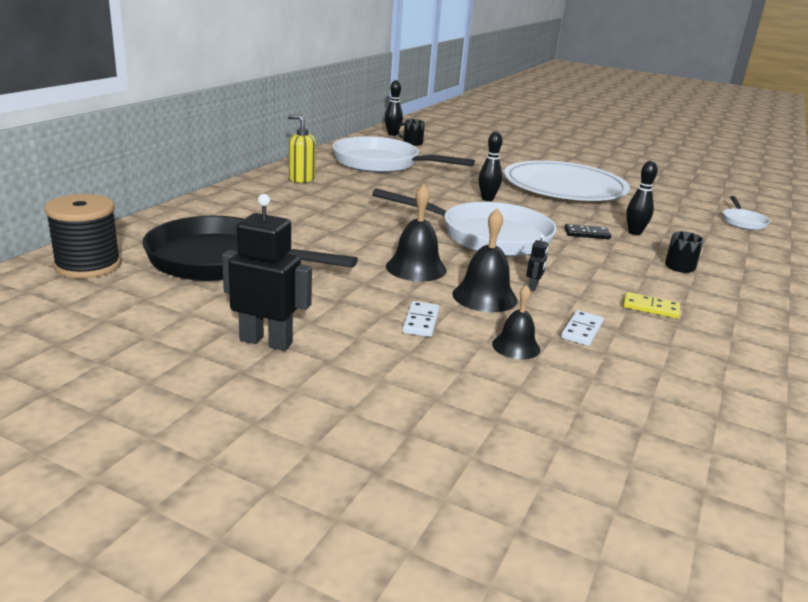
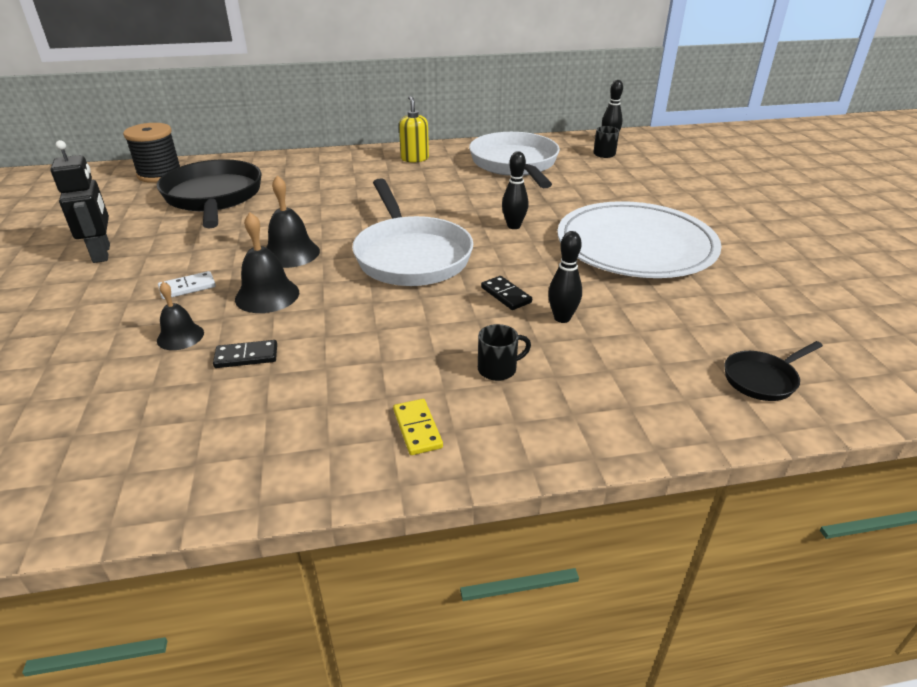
camera: 55 degrees right, 10 degrees up
(533, 287) = (318, 308): black robot -> none
(581, 330) = (246, 356): white domino -> black domino
(650, 308) = (347, 379): yellow domino -> yellow domino (417, 429)
(743, 222) = (762, 379): white pan -> black pan

